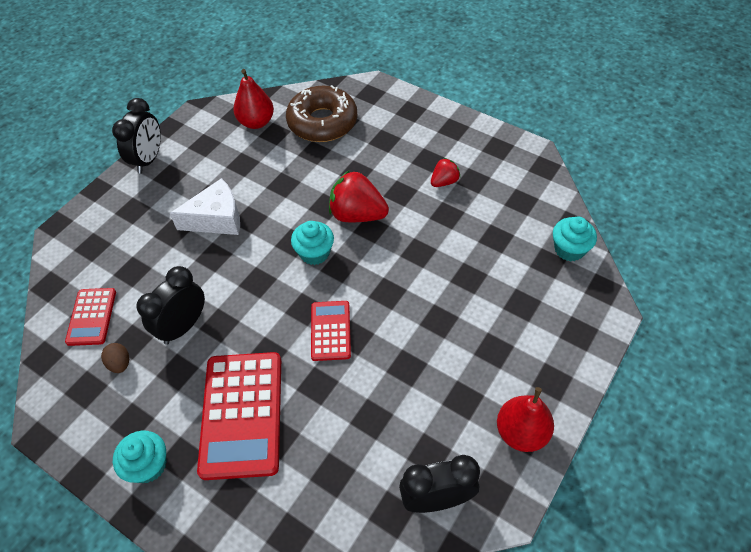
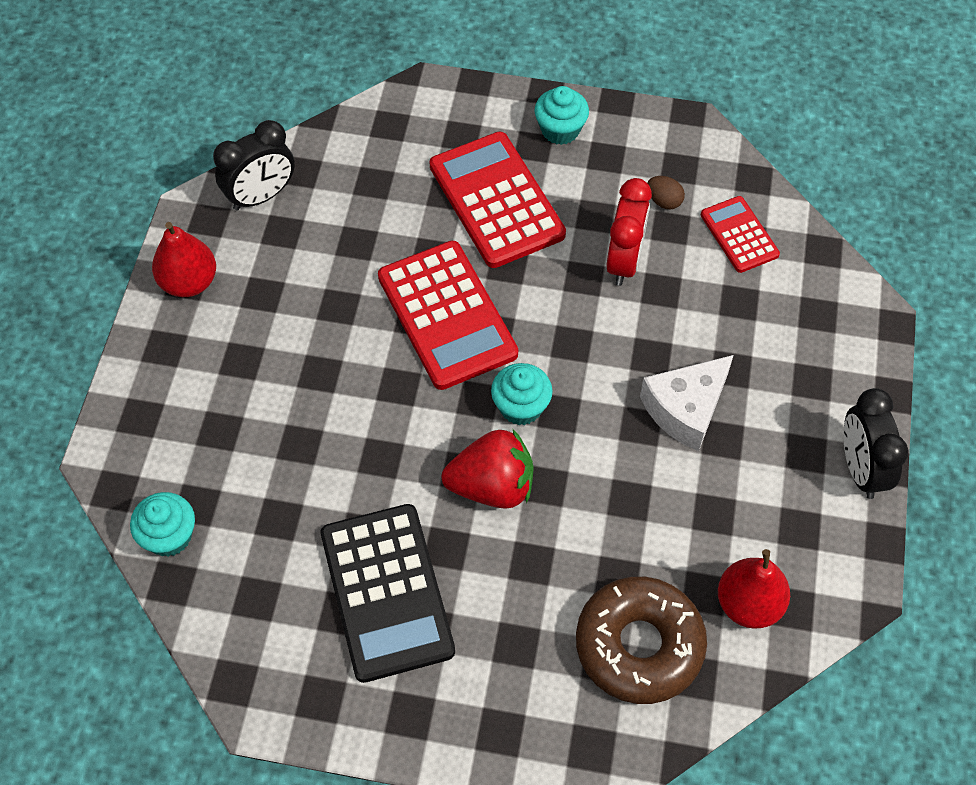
camera: 155 degrees right, 5 degrees up
(183, 326) = (624, 261): black clock -> red clock
(331, 331) = (446, 315): red calculator -> red calculator, size x1.82
(444, 182) = (386, 592): red strawberry -> black calculator

